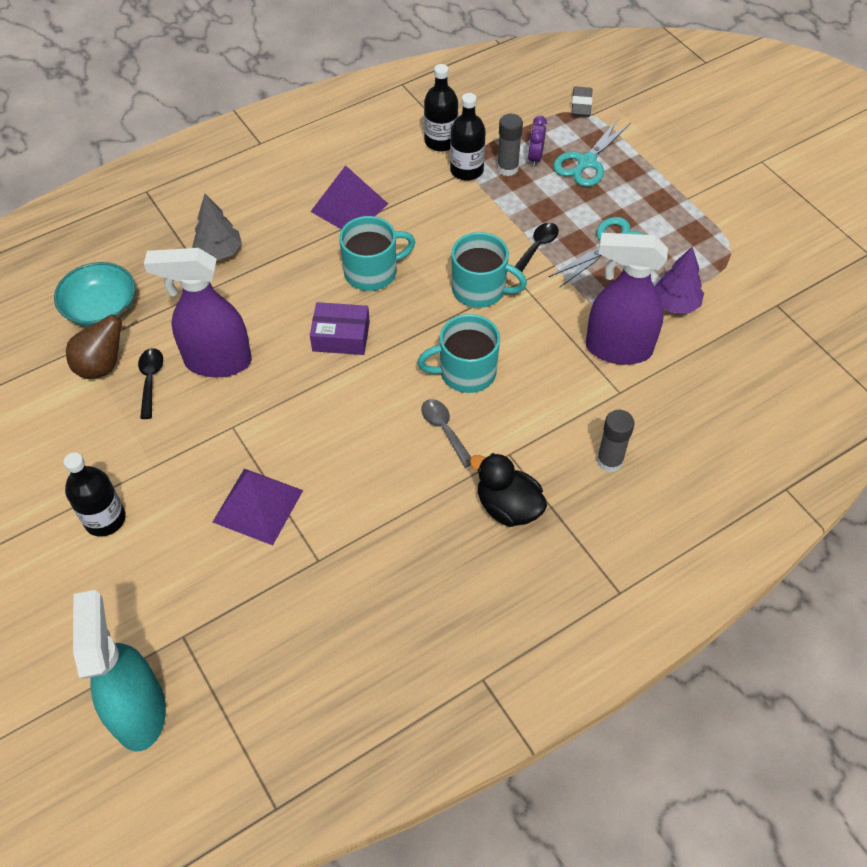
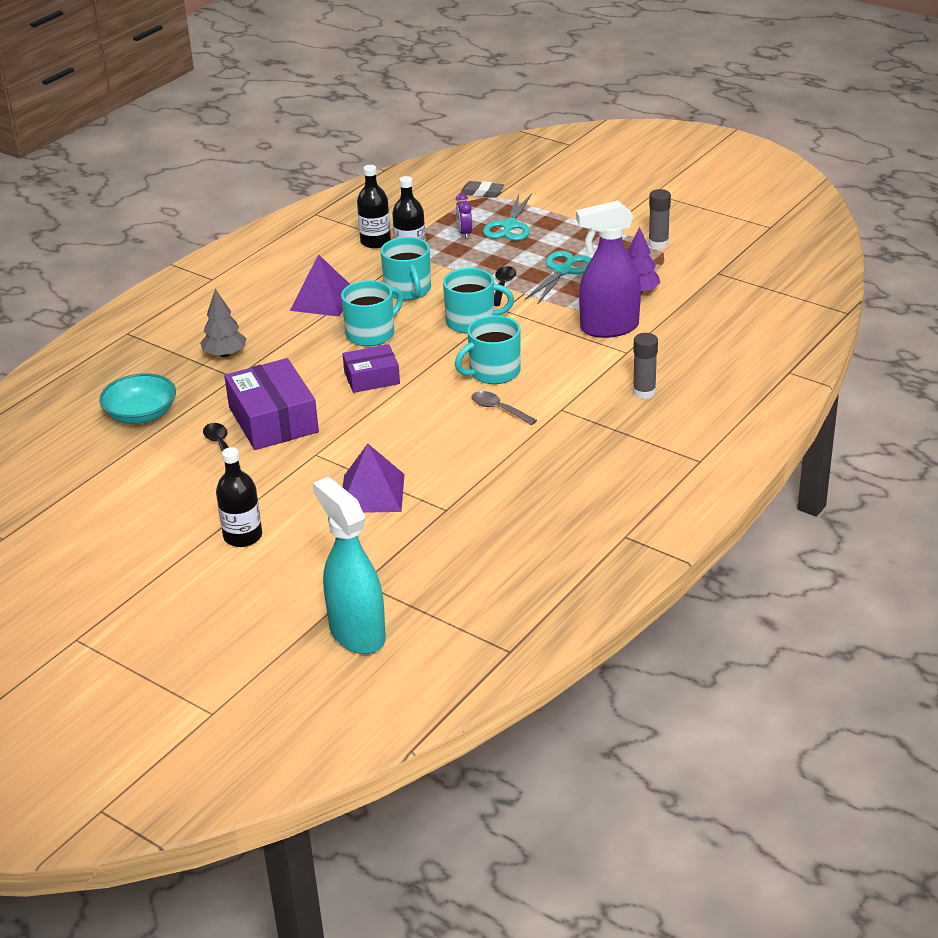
camera: 20 degrees left, 20 degrees down
(102, 366) = (170, 448): brown pear -> none
(217, 362) = (273, 420): purple spray bottle -> purple box
(439, 222) = (408, 290): none -> turquoise mug
(507, 168) = (445, 245): grey glue stick -> grey glue stick (658, 243)
(508, 507) = (580, 438): black duck -> none
(581, 105) = (482, 192): grey eraser -> grey eraser turned 60 degrees counterclockwise

